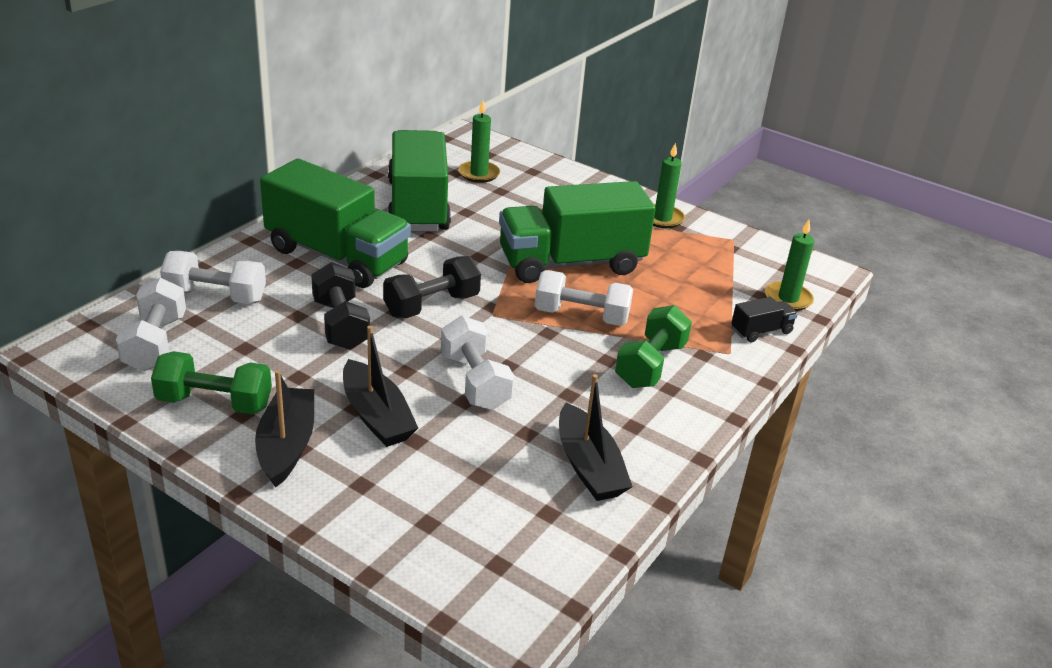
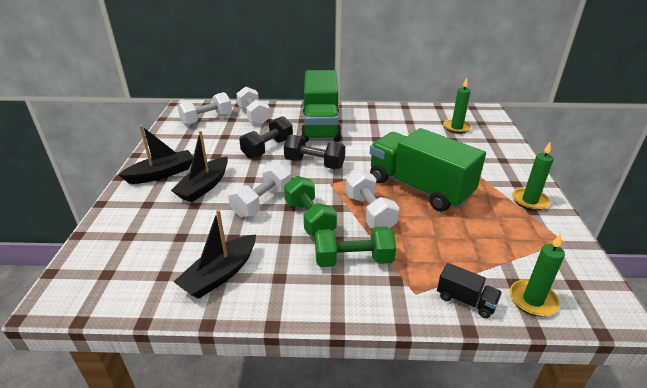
camera: 60 degrees right, 0 degrees up
(215, 403) = (178, 146): green dumbbell -> green dumbbell (309, 219)
(418, 206) = (396, 126): green truck -> none

